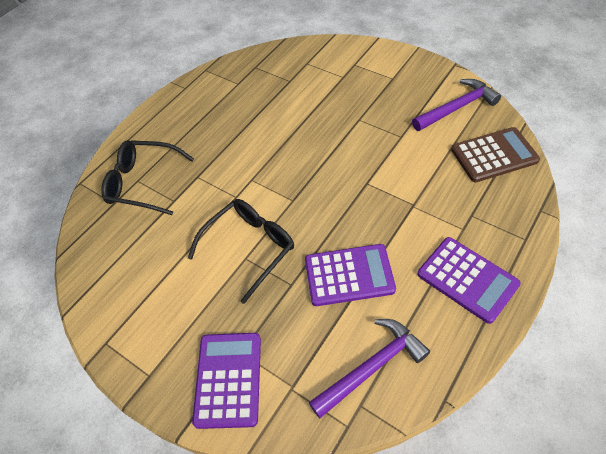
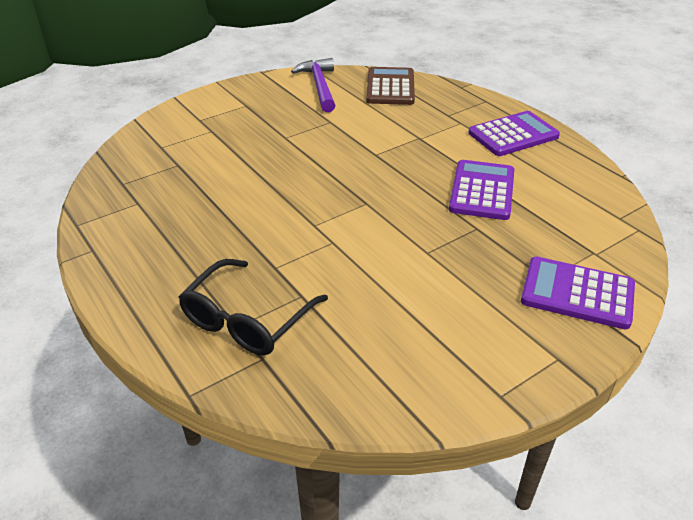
camera: 75 degrees left, 15 degrees down
(249, 248) = (415, 246): black glasses -> none
(372, 367) = (584, 202): purple hammer -> none

